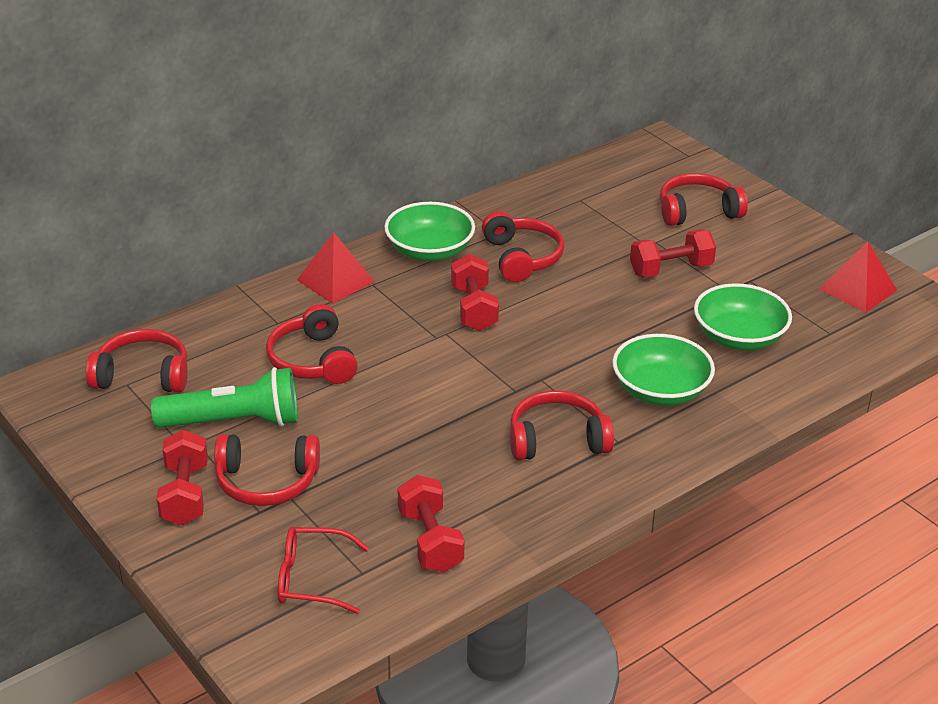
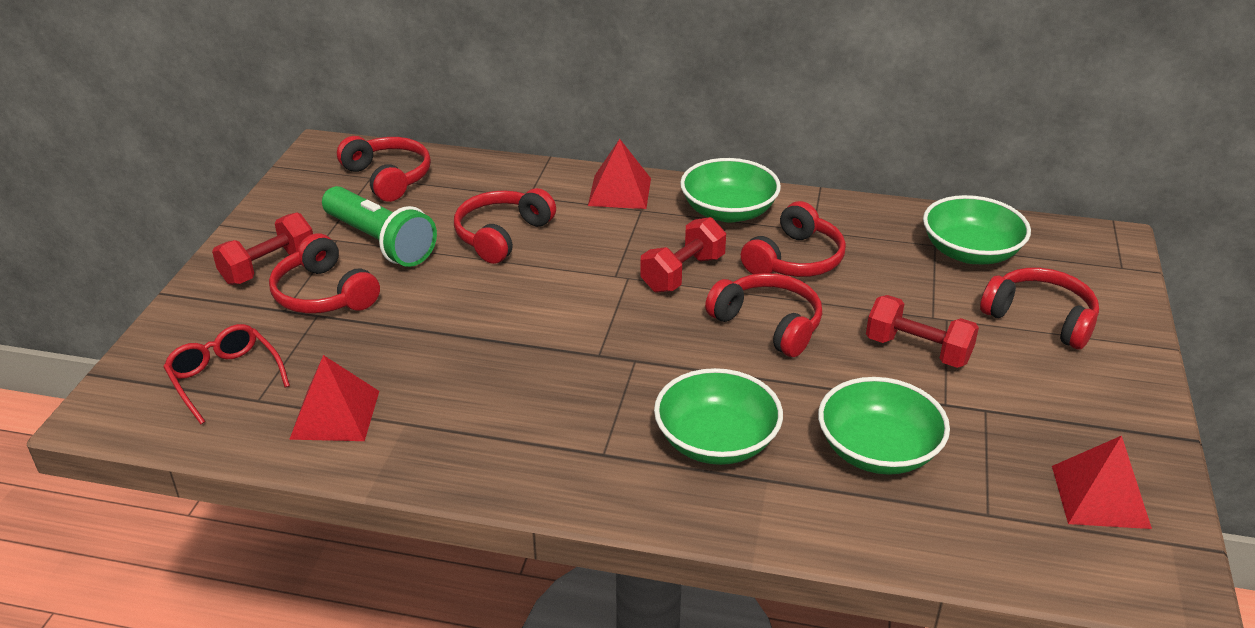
camera: 50 degrees right, 0 degrees up
(430, 541) = (335, 414): red dumbbell -> red pyramid
(557, 440) = (558, 415): red headphones -> red headphones (768, 324)
(605, 193) = (970, 252): none -> green bowl

